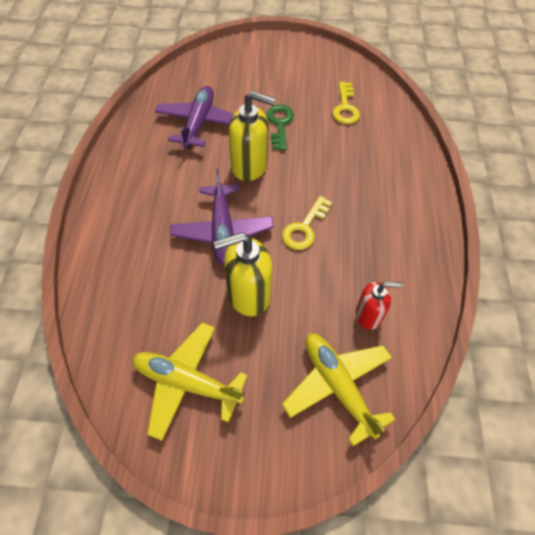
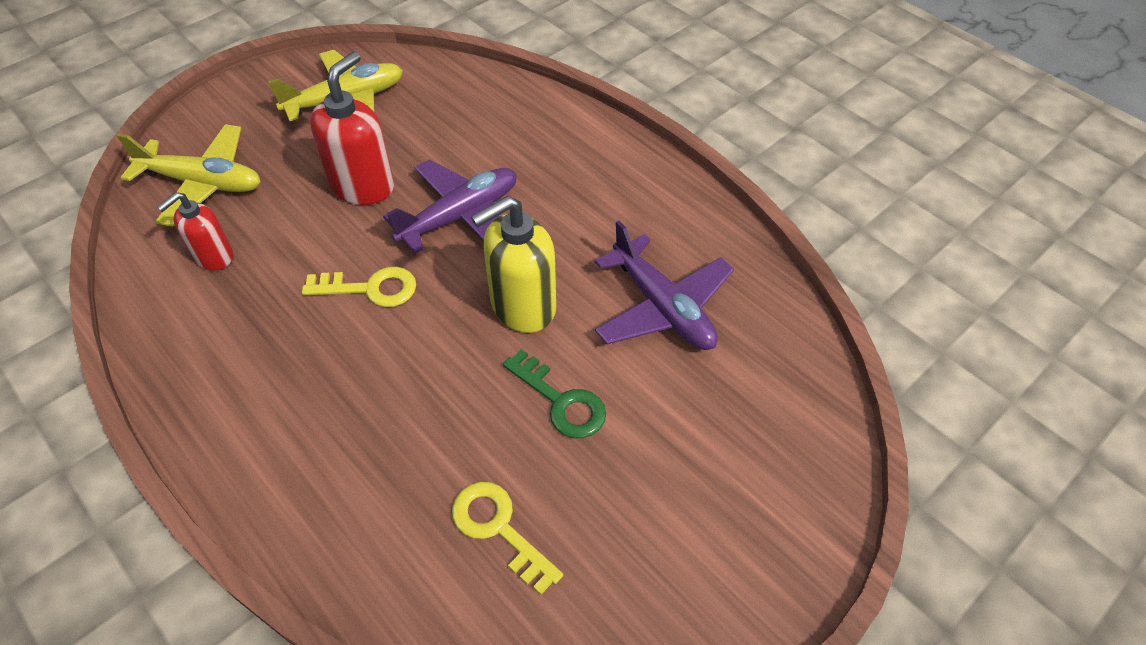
camera: 135 degrees right, 5 degrees down
(222, 230) = (460, 216): purple plane -> purple plane turned 105 degrees clockwise
(248, 295) = (363, 186): yellow soap dispenser -> red soap dispenser
(304, 228) = (370, 288): yellow key -> yellow key turned 105 degrees clockwise

